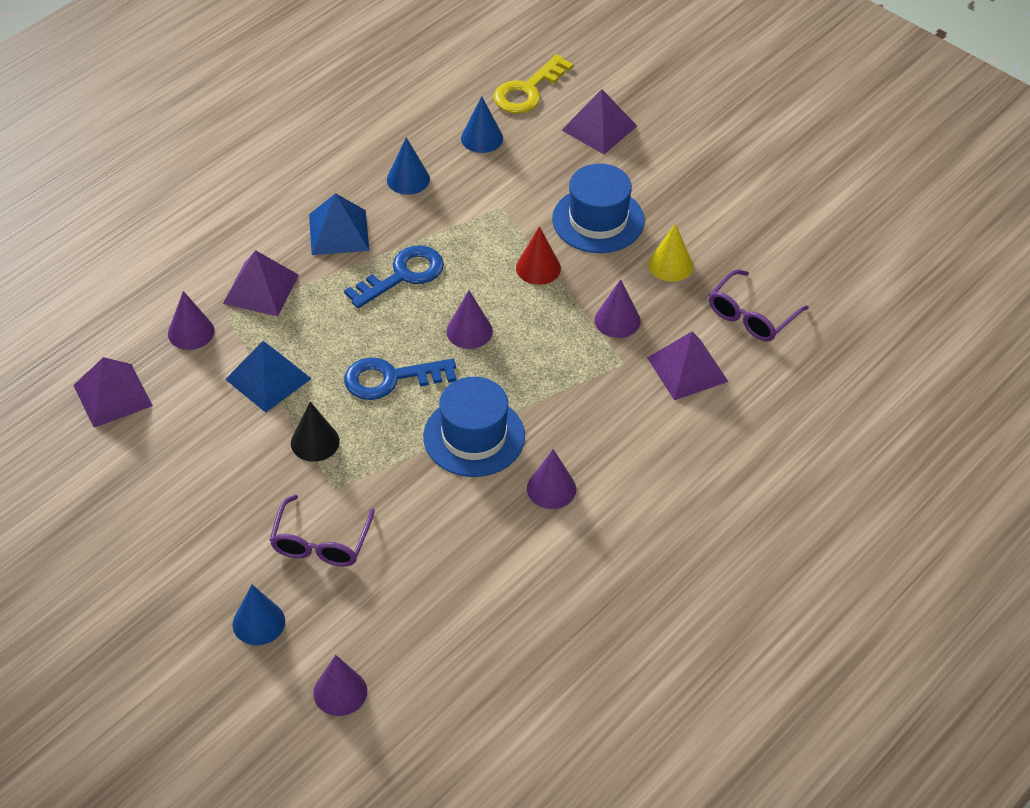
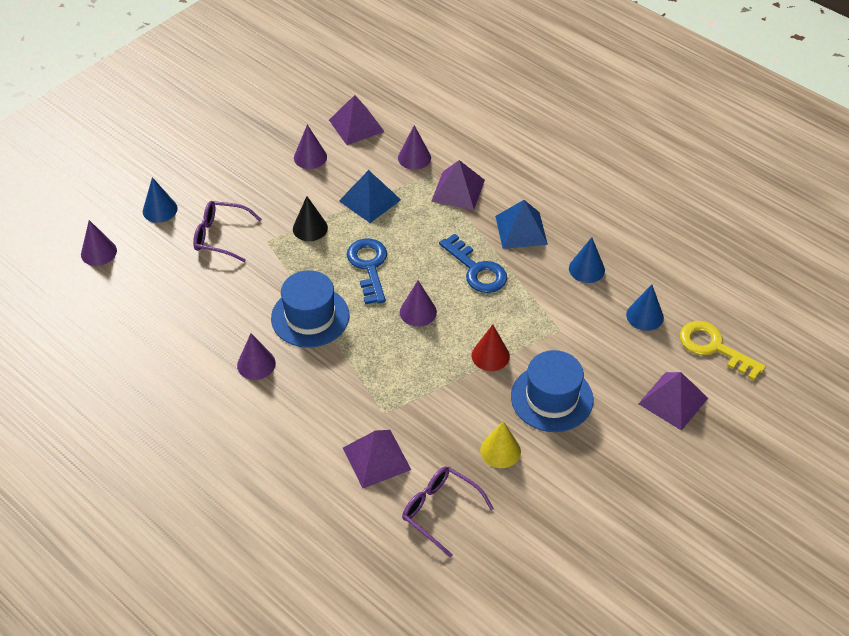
camera: 90 degrees right, 0 degrees up
(617, 320) = (432, 409): purple cone -> purple cone (310, 157)

